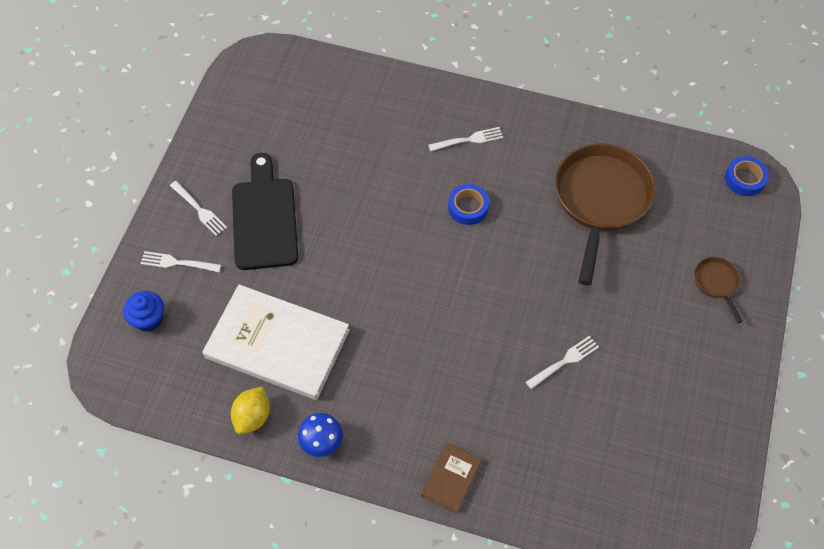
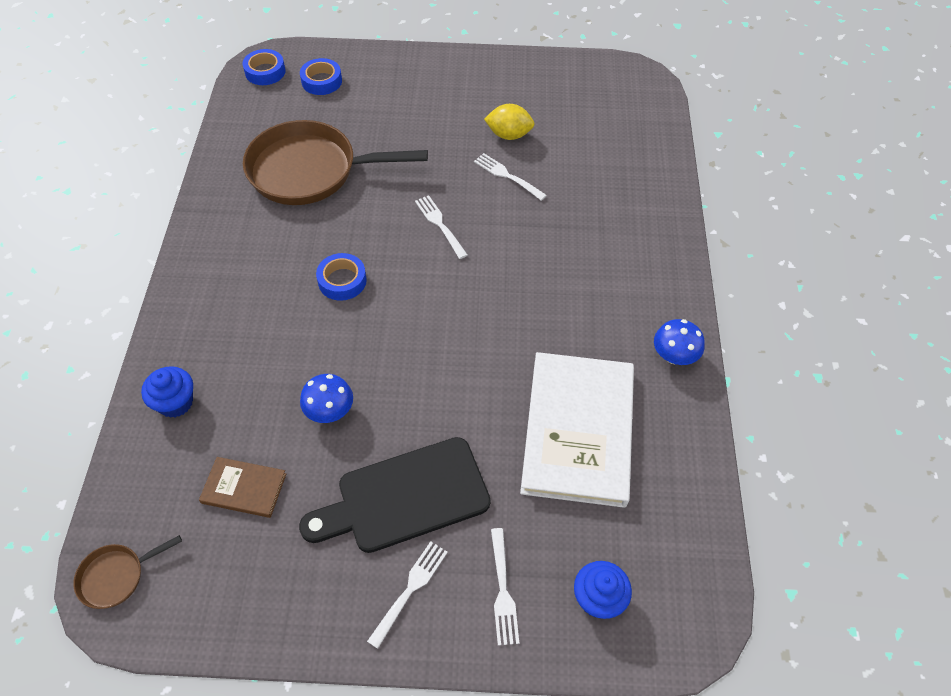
camera: 105 degrees left, 5 degrees down
(253, 416) = (675, 431): yellow lemon -> yellow lemon (509, 135)
(348, 183) = (330, 411): none -> blue mushroom
(384, 94) = (175, 402): none -> blue cupcake
(451, 478) = (661, 241): brown book -> brown book (244, 488)
(468, 140) = (243, 297): white fork -> white fork (440, 225)
(716, 283) = (389, 83): brown pan -> brown pan (116, 576)
(725, 224) = (321, 81): none -> blue tape

